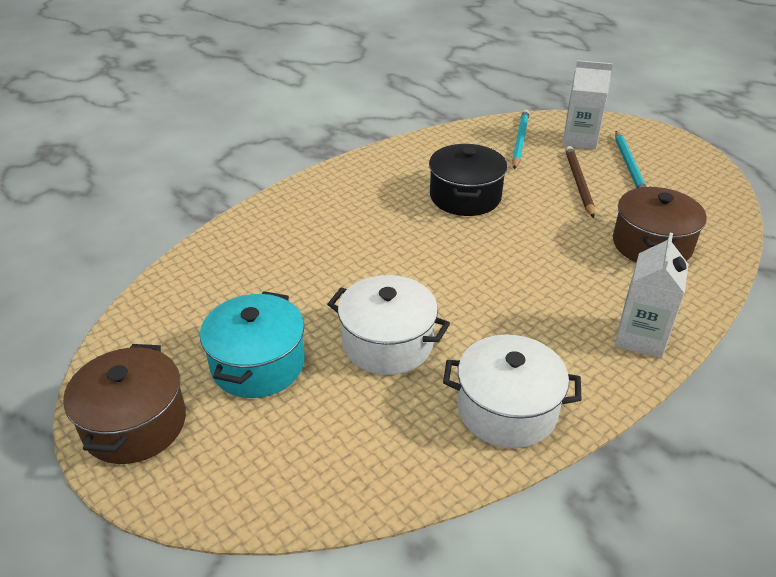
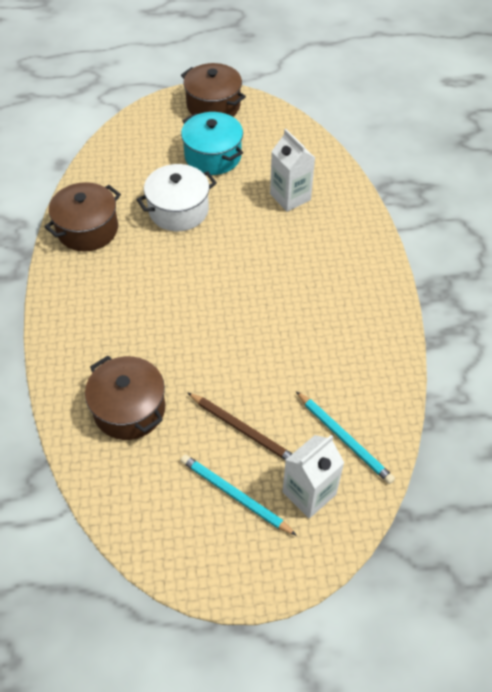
camera: 125 degrees right, 15 degrees up
(465, 197) = (288, 336): black pot -> none
(507, 410) = (87, 229): white pot -> brown pot
(640, 338) = (67, 324): white carton -> white carton (290, 197)

